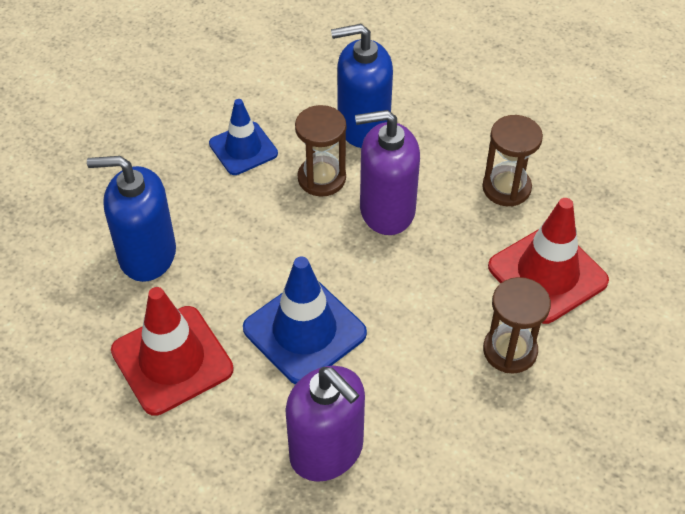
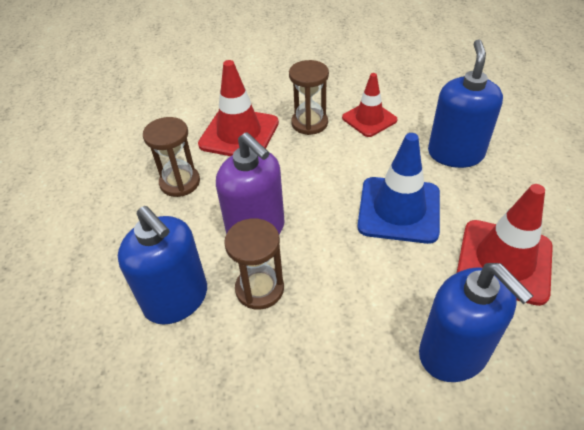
camera: 125 degrees left, 5 degrees down
(243, 148) = (276, 373): blue traffic cone -> none
(327, 450) = (455, 154): purple soap dispenser -> blue soap dispenser
(464, 416) = (369, 119): none -> red traffic cone

